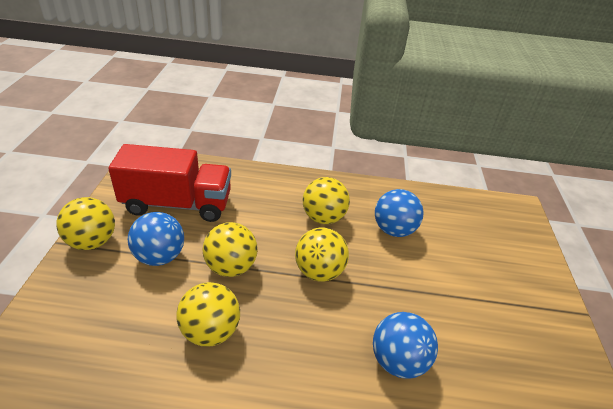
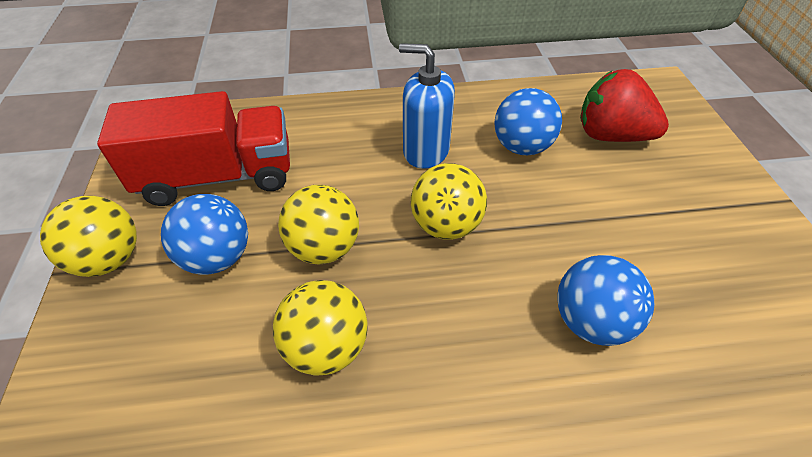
camera: 10 degrees left, 10 degrees up
(323, 218) = (425, 151): yellow ball -> blue soap dispenser
(464, 236) = (610, 135): none -> red strawberry

